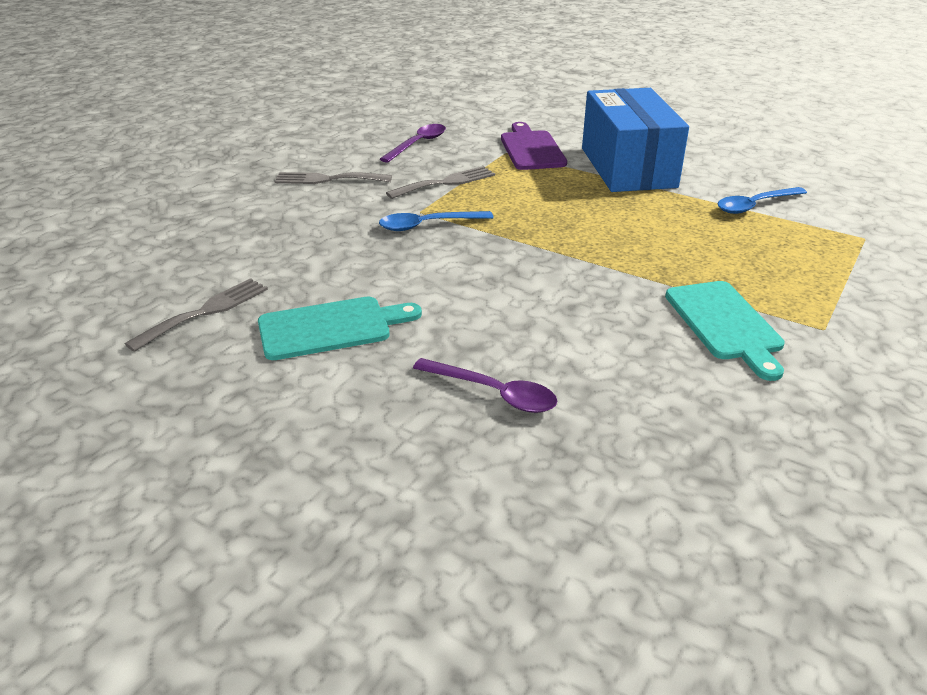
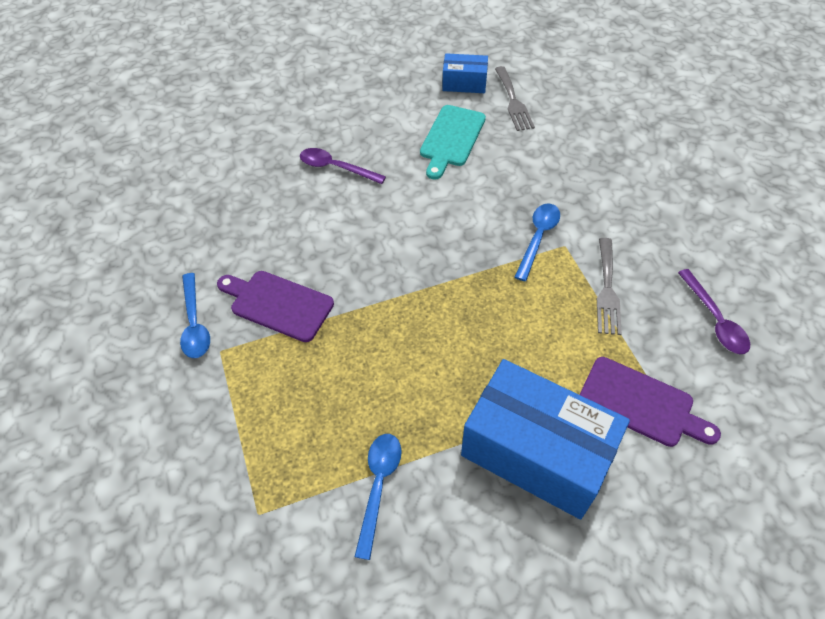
camera: 130 degrees right, 20 degrees up
(192, 366) = (464, 83): none -> blue box
(327, 179) = (669, 221): grey fork -> none
(493, 393) = (336, 168): purple spoon -> purple spoon turned 45 degrees clockwise
(725, 324) = (278, 304): turquoise cutting board -> purple cutting board
(837, 363) = (195, 323): none -> blue spoon

